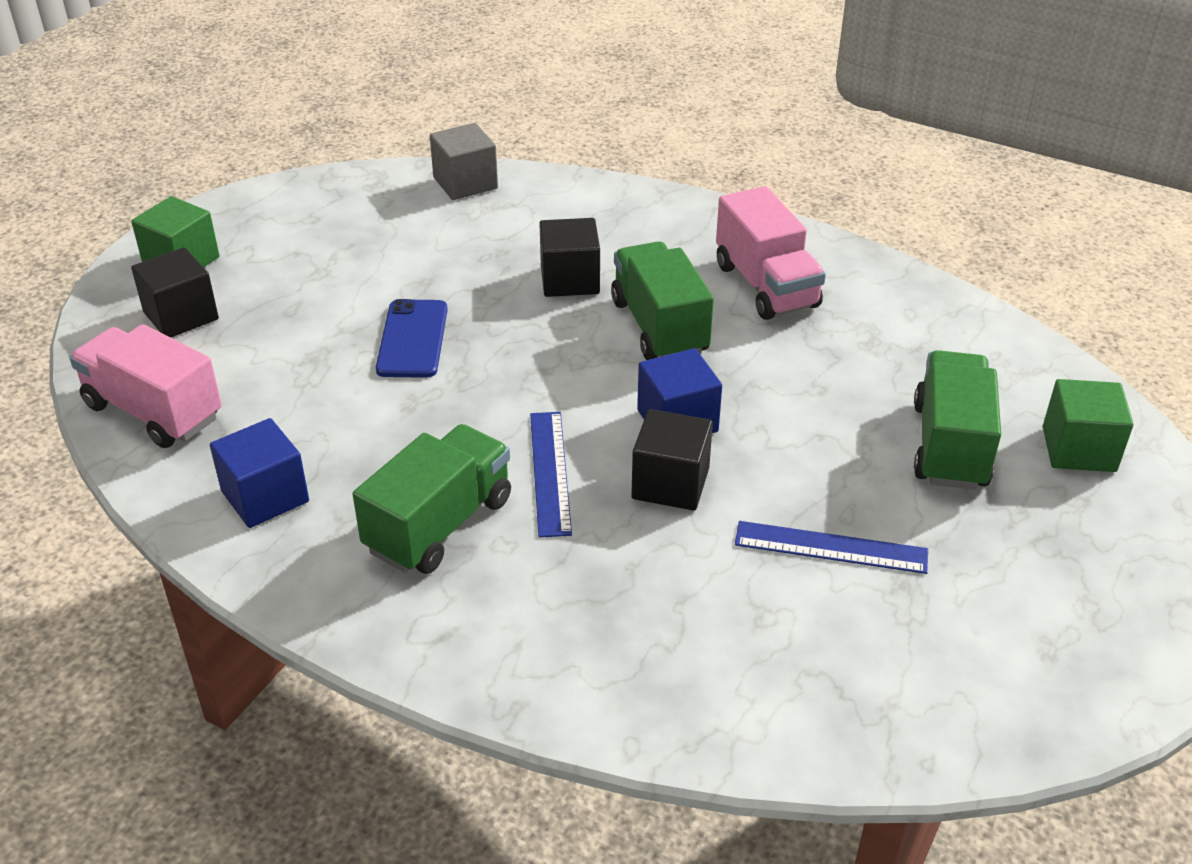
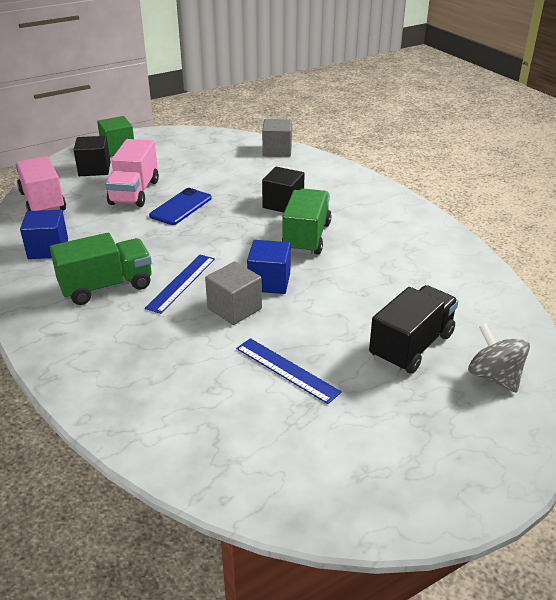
camera: 30 degrees right, 5 degrees down
(670, 483) = (234, 308): black cube -> grey cube
(766, 286) = (385, 236): pink truck -> pink truck (134, 192)
(949, 445) = (411, 346): green truck -> black truck
(1078, 449) = (494, 377): green cube -> grey spinning top

